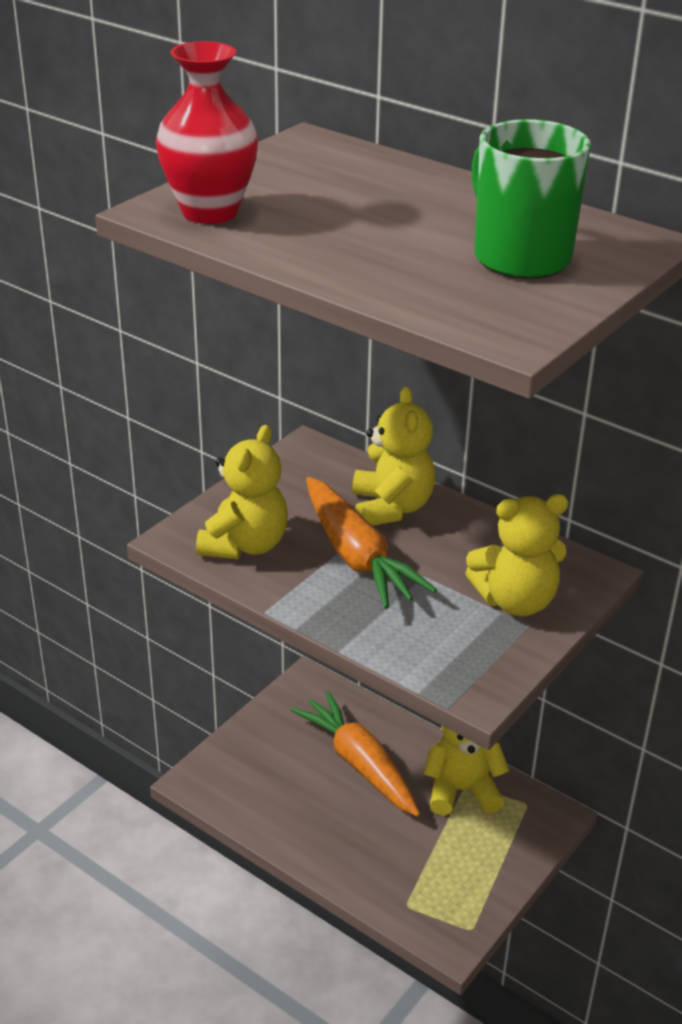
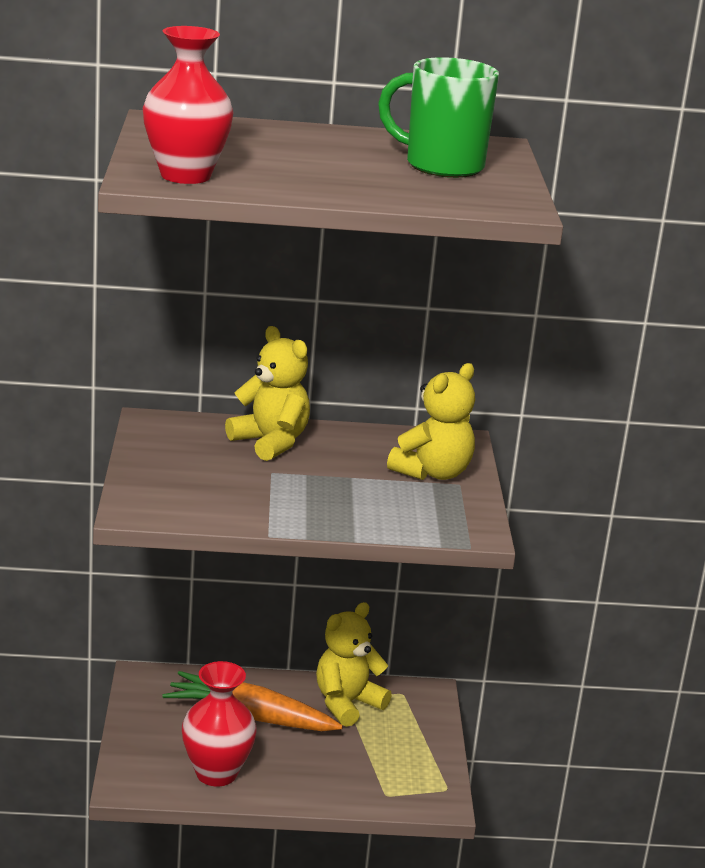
camera: 40 degrees left, 10 degrees down
(245, 545) = (193, 499): yellow teddy bear -> none
(278, 806) = (216, 773): none -> red vase
(356, 556) = (287, 480): orange carrot -> none

